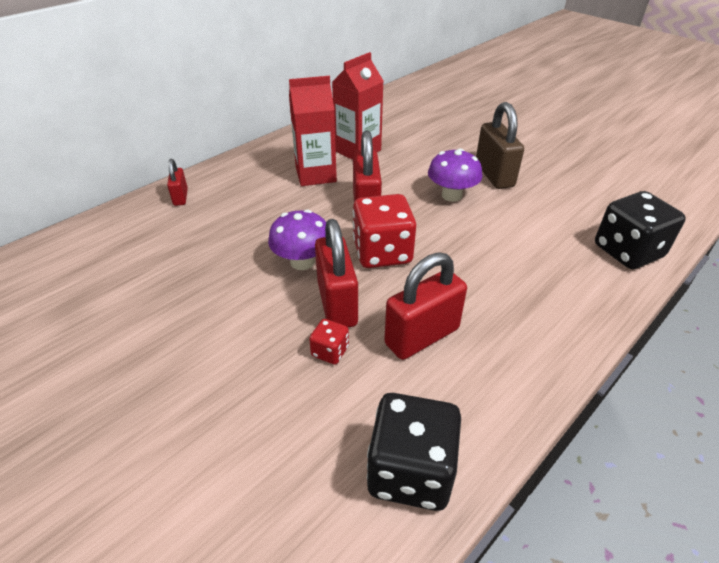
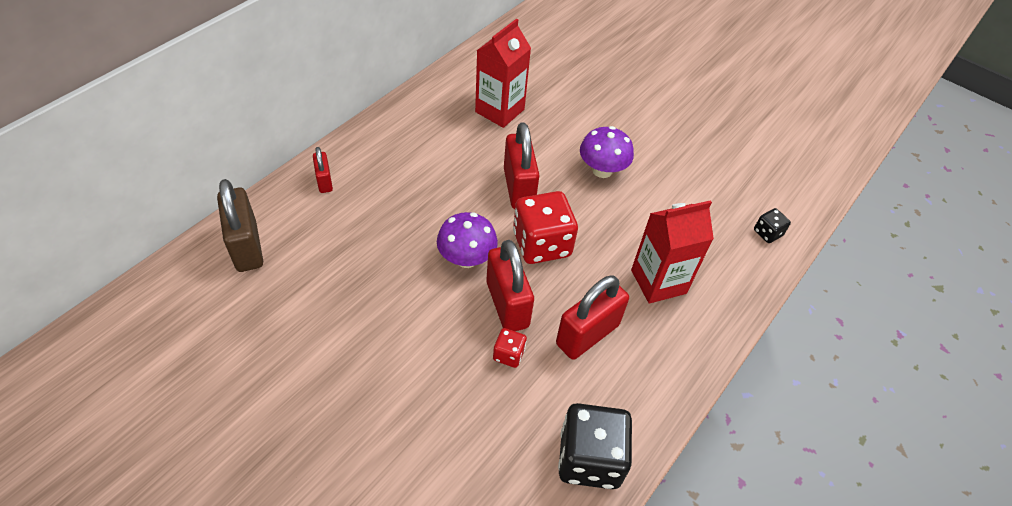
camera: 10 degrees left, 10 degrees up
(315, 175) = (460, 146): red carton -> red carton (658, 281)
(494, 175) = (643, 141): brown padlock -> brown padlock (247, 246)
(627, 251) = (767, 233): black dice -> black dice, size x0.47

